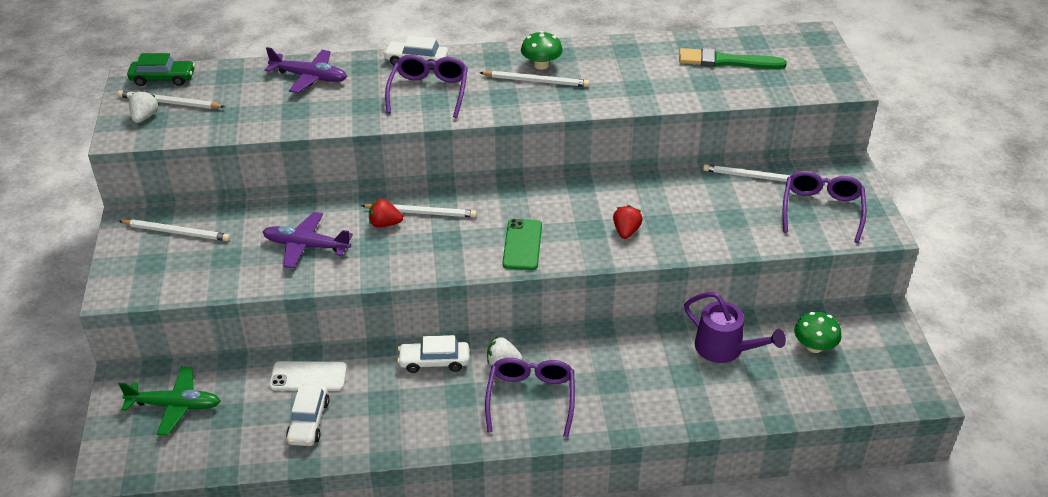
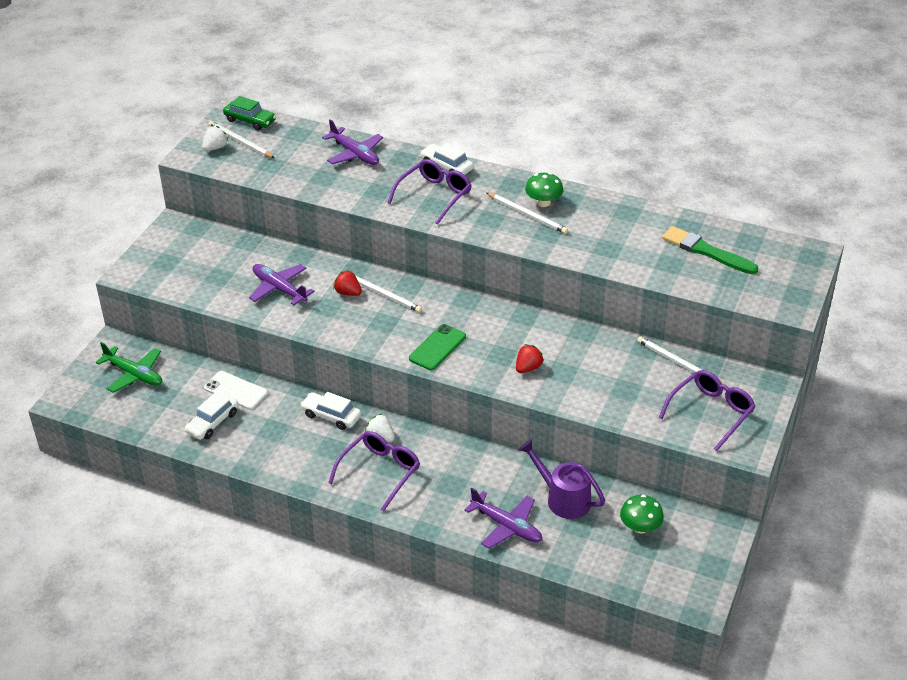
camera: 30 degrees right, 0 degrees up
(176, 232) = (199, 245): white pencil -> none
(696, 398) = (506, 526): none -> purple plane
(725, 349) = (563, 498): purple watering can -> purple watering can turned 150 degrees clockwise

